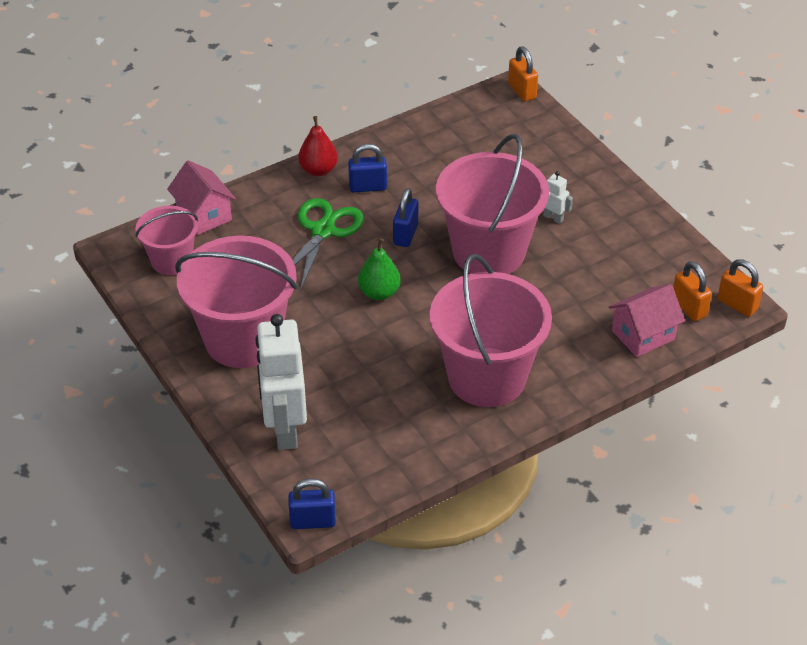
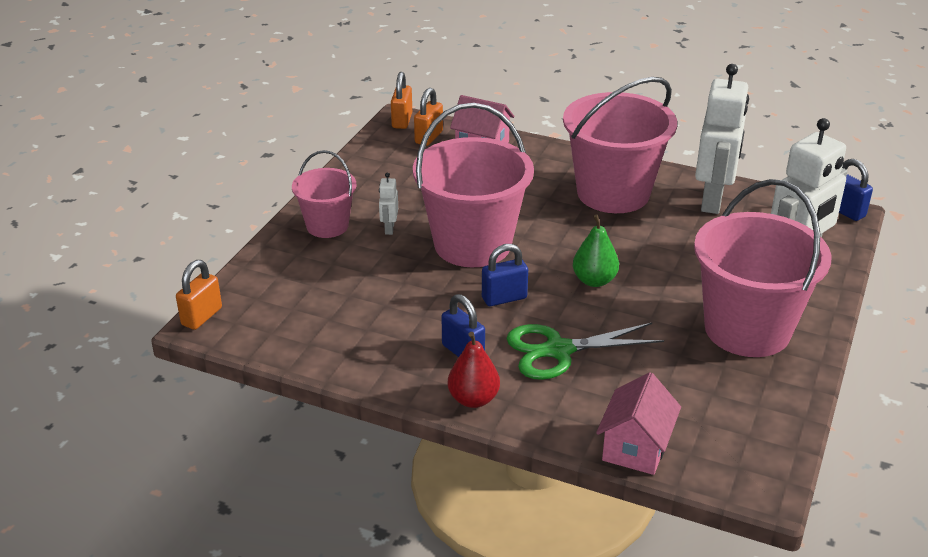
camera: 125 degrees left, 10 degrees down
(171, 261) = (724, 432): pink bucket -> pink bucket (327, 226)
(415, 438) = (713, 200): none -> white robot

